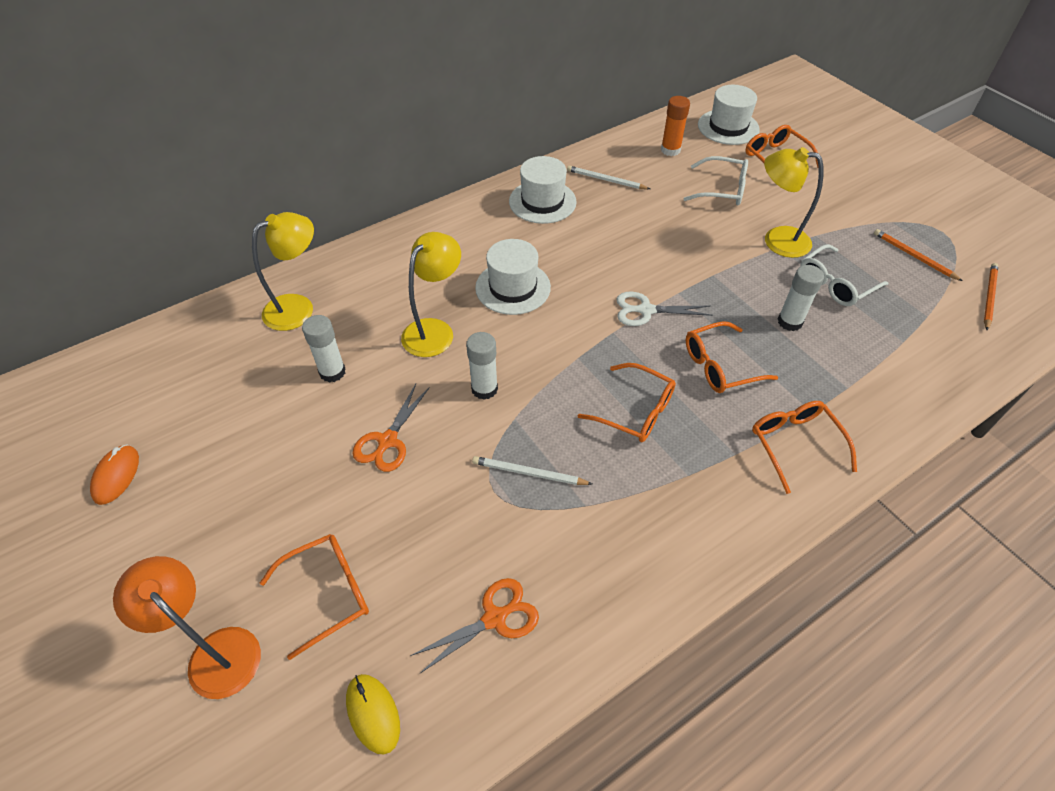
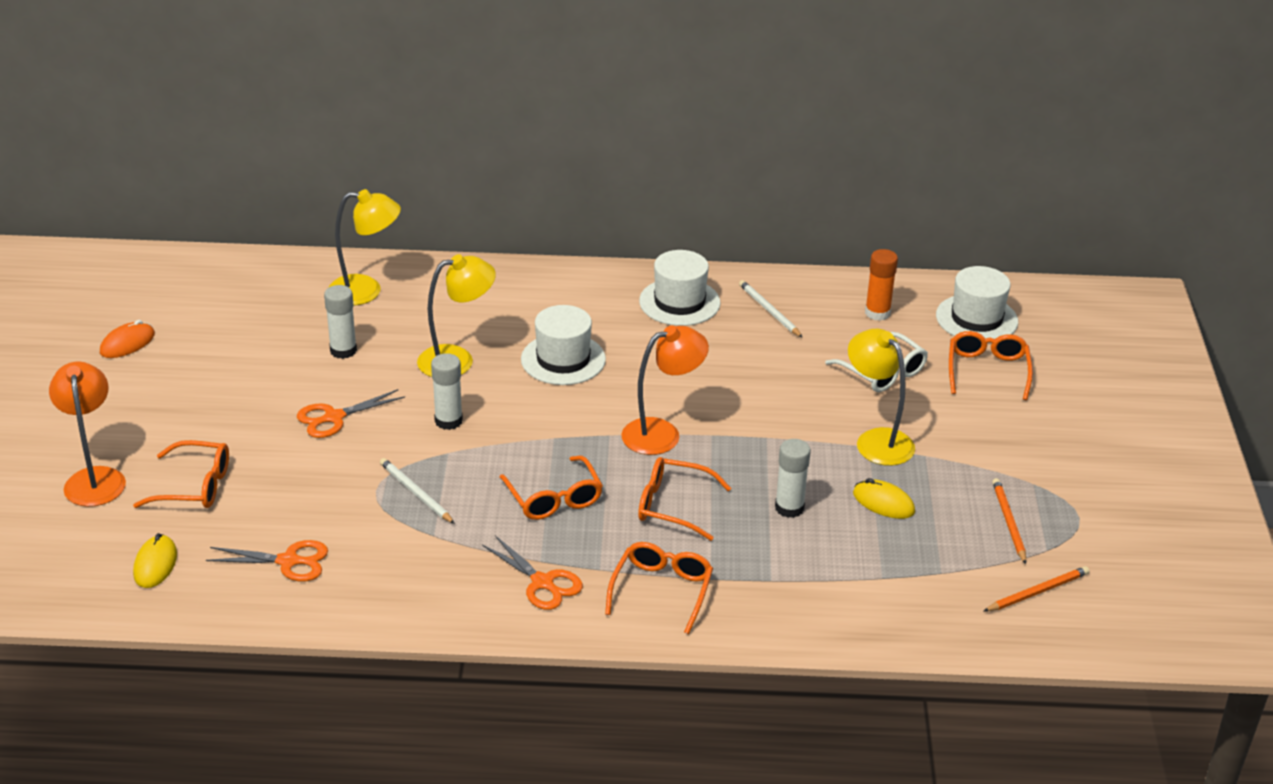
camera: 35 degrees right, 15 degrees down
(646, 310) = (662, 433): white scissors -> orange lamp
(711, 495) = (542, 582): none -> orange scissors
(835, 284) = (883, 503): white glasses -> yellow mouse

